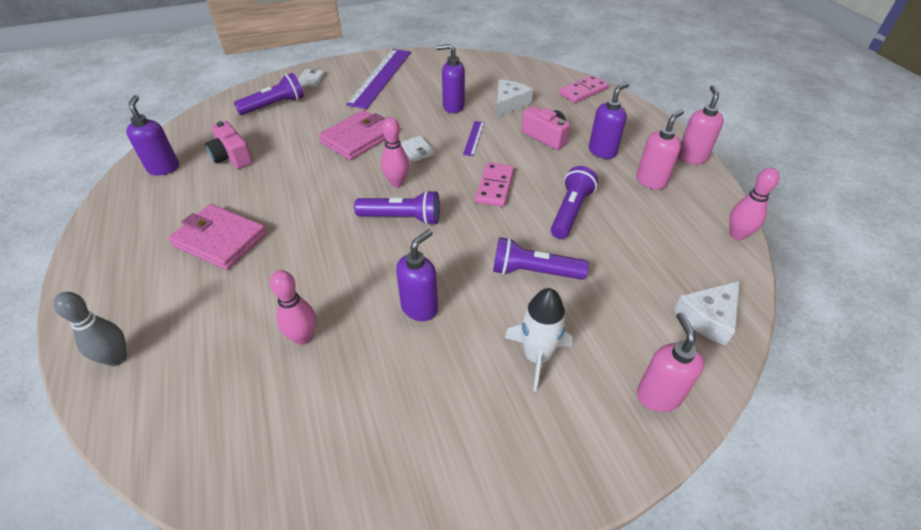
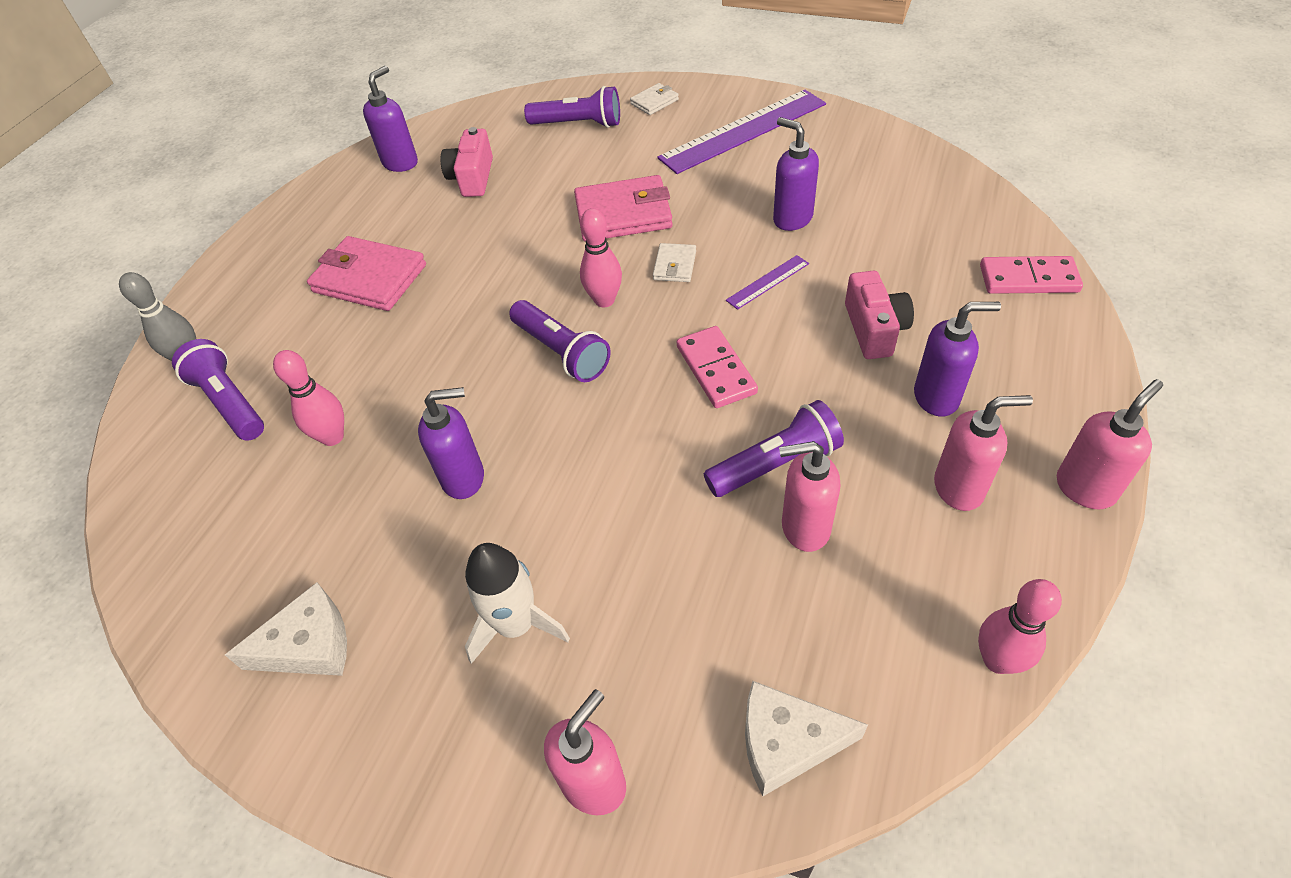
camera: 45 degrees right, 5 degrees up
(220, 240) = (370, 278): pink wallet -> pink wallet turned 45 degrees counterclockwise
(495, 186) = (716, 369): pink domino -> pink domino turned 75 degrees counterclockwise
(509, 104) = (879, 249): white cheese -> white cheese (309, 645)
(534, 272) = (632, 518): purple flashlight -> purple flashlight (230, 402)
(613, 230) = (804, 528): none -> pink soap dispenser

